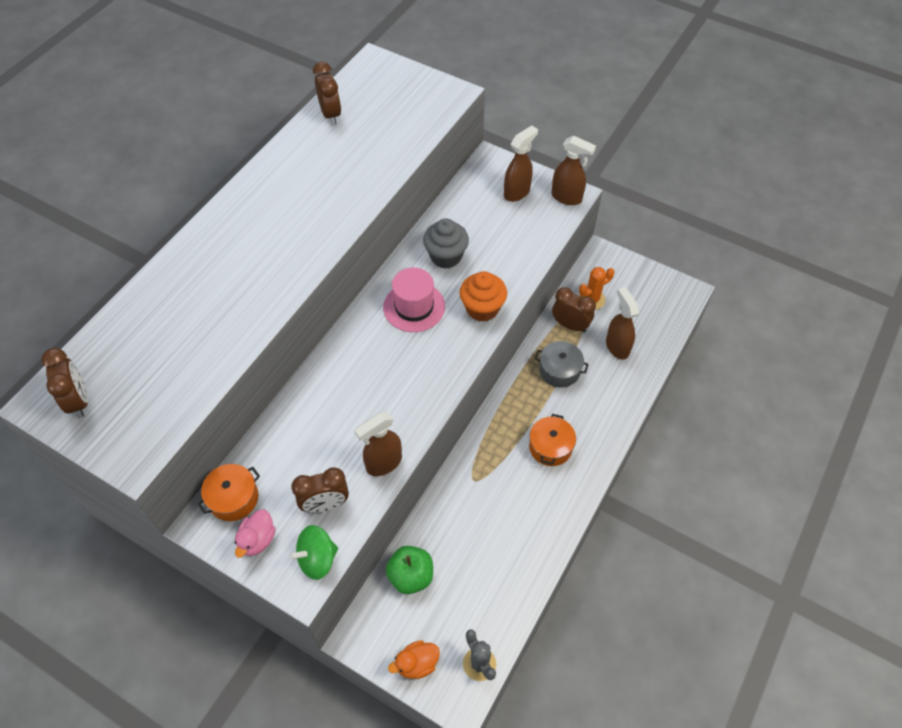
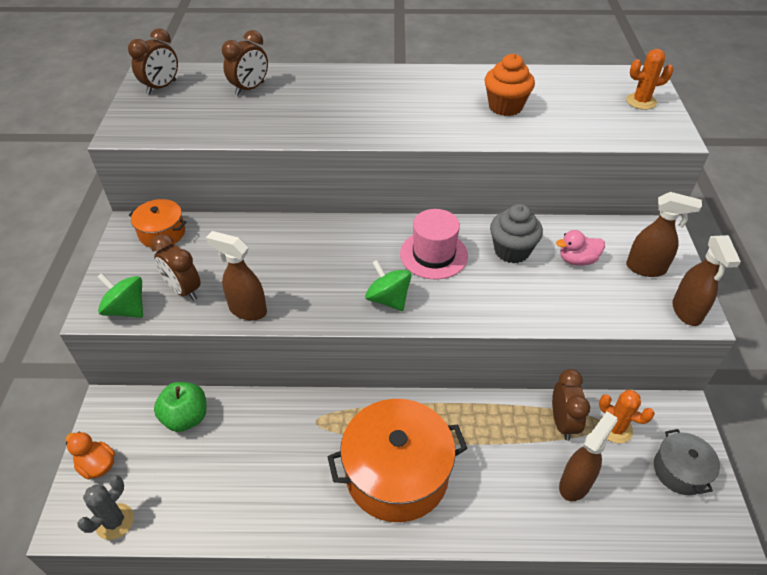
camera: 60 degrees right, 10 degrees down
(257, 540) = (129, 264): pink duck -> pink duck (577, 260)
(330, 114) = (552, 80): brown clock -> brown clock (250, 89)
(402, 83) = (641, 101): none -> orange cactus
(439, 360) = (388, 299): none -> green spinning top
(482, 308) = (475, 305): orange cupcake -> orange cupcake (505, 106)
(550, 447) = (397, 473): orange pot -> orange pot, size x1.94
(559, 370) = (497, 438): grey pot -> grey pot (680, 471)

